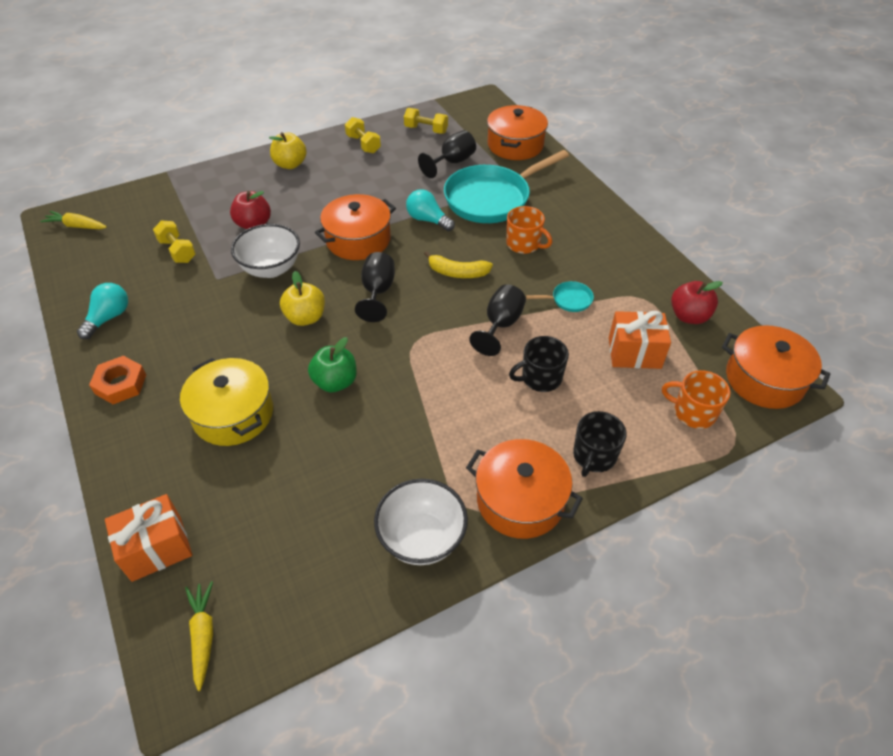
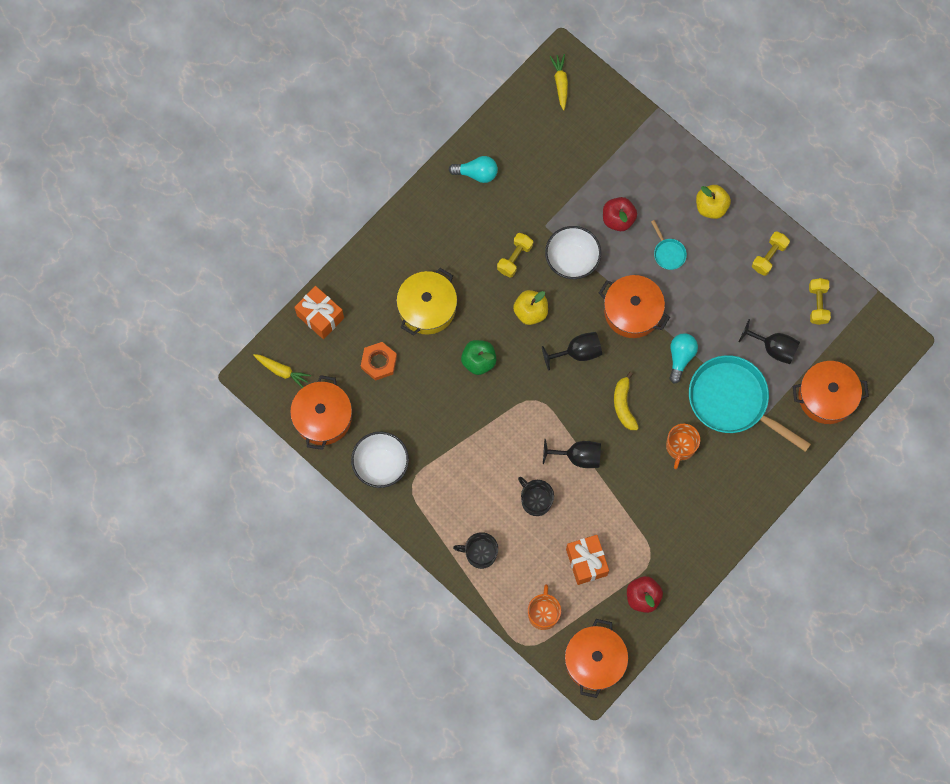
camera: 70 degrees right, 25 degrees up
(120, 384) = (423, 220): orange nut -> orange nut (379, 362)
(177, 251) = (563, 178): yellow dumbbell -> yellow dumbbell (514, 258)
(203, 635) = (282, 371): yellow carrot -> yellow carrot turned 60 degrees clockwise
(520, 500) = (429, 515): orange pot -> orange pot (323, 417)
(569, 300) = (625, 500): turquoise pan -> turquoise pan (668, 253)

